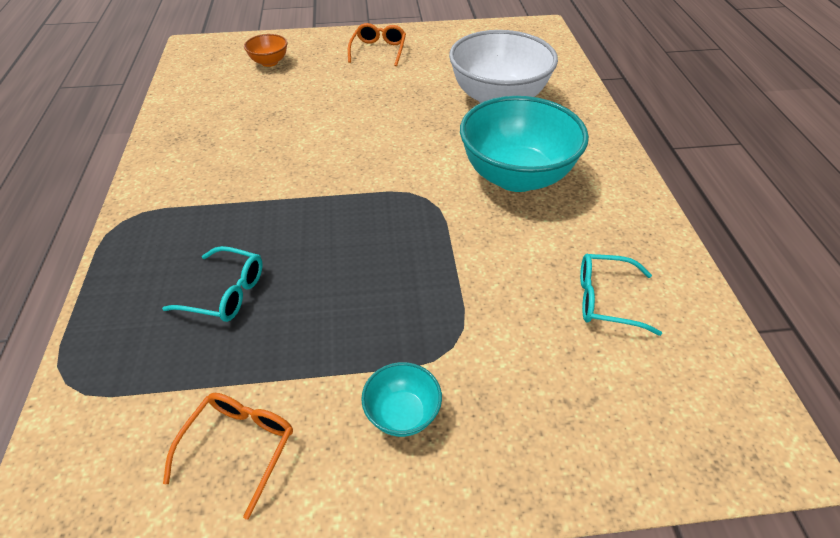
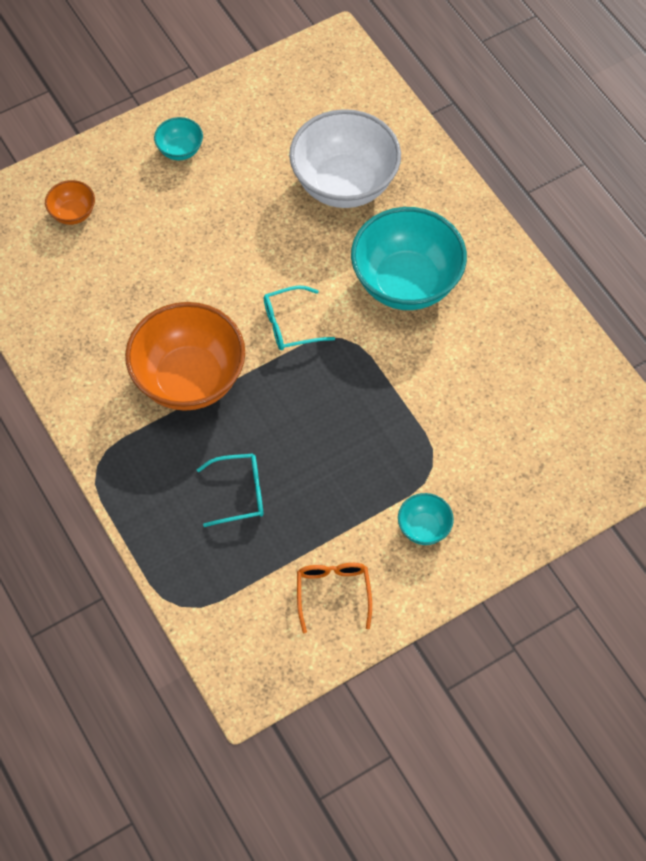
camera: 25 degrees left, 15 degrees up
(262, 184) = (189, 379): none -> orange bowl
(378, 50) = (180, 150): orange glasses -> turquoise bowl
(606, 300) = (523, 383): turquoise glasses -> turquoise glasses (290, 325)

